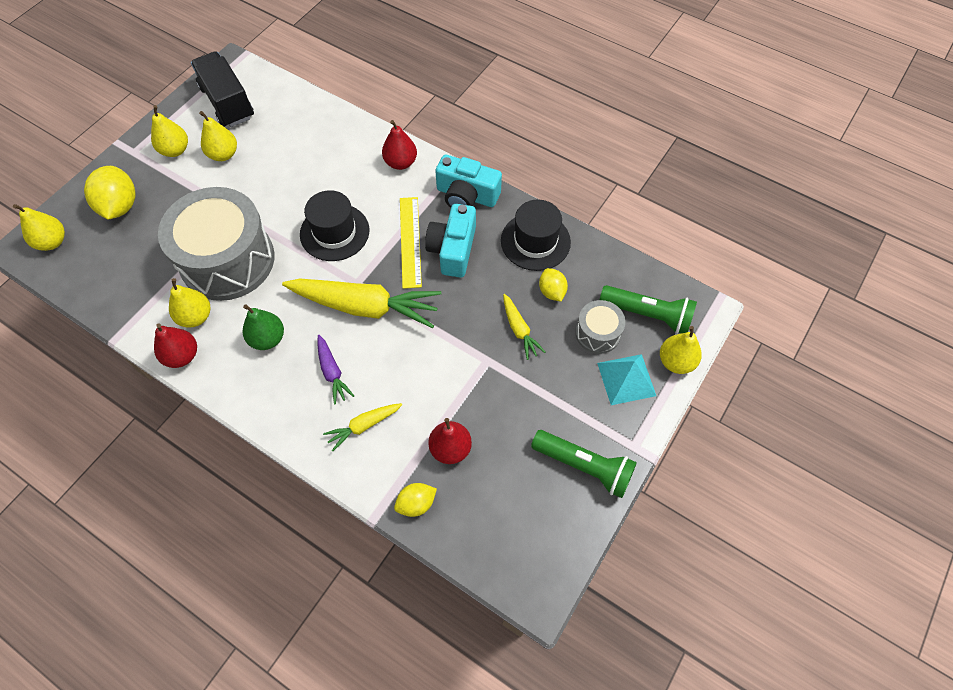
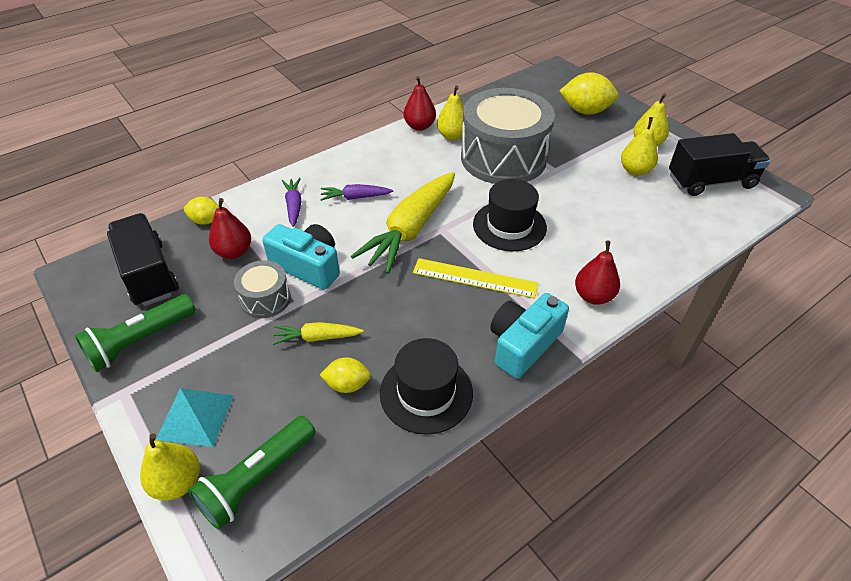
camera: 110 degrees right, 15 degrees down
(52, 242) = (558, 80): yellow pear -> none
(267, 339) = (410, 168): green pear -> none
(364, 426) = (294, 206): yellow carrot -> purple carrot
(416, 503) = (206, 221): yellow lemon -> yellow lemon turned 75 degrees counterclockwise
(453, 249) = (448, 310): turquoise camera -> turquoise camera (308, 266)
(509, 513) = (149, 274): none -> black truck
(597, 333) = (268, 411): grey drum -> grey drum (265, 299)

